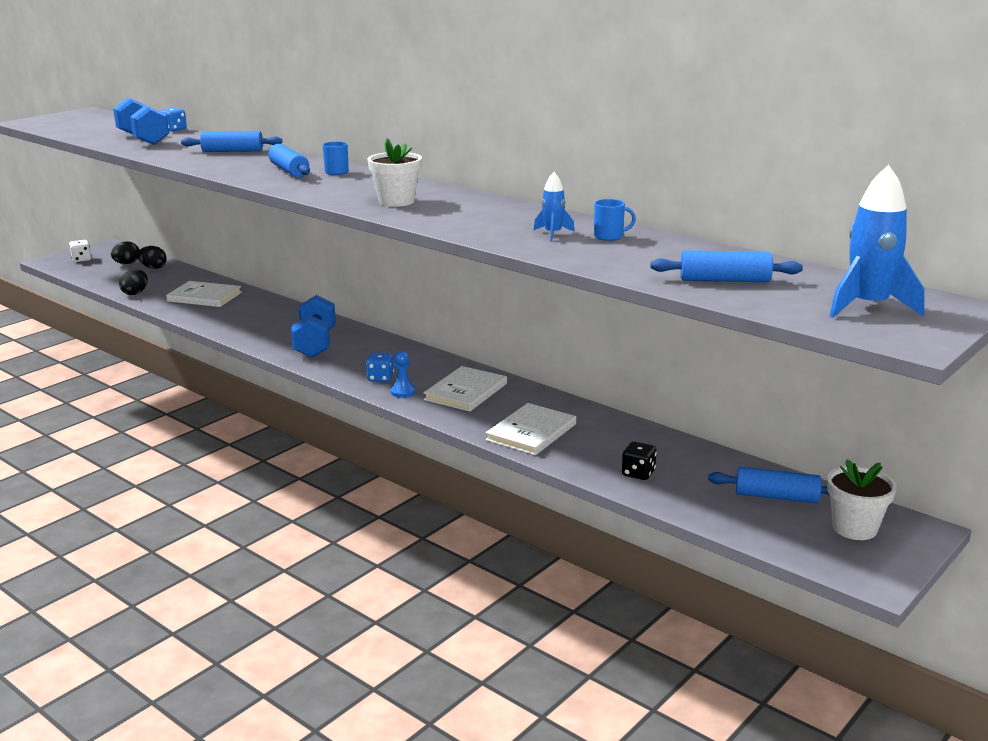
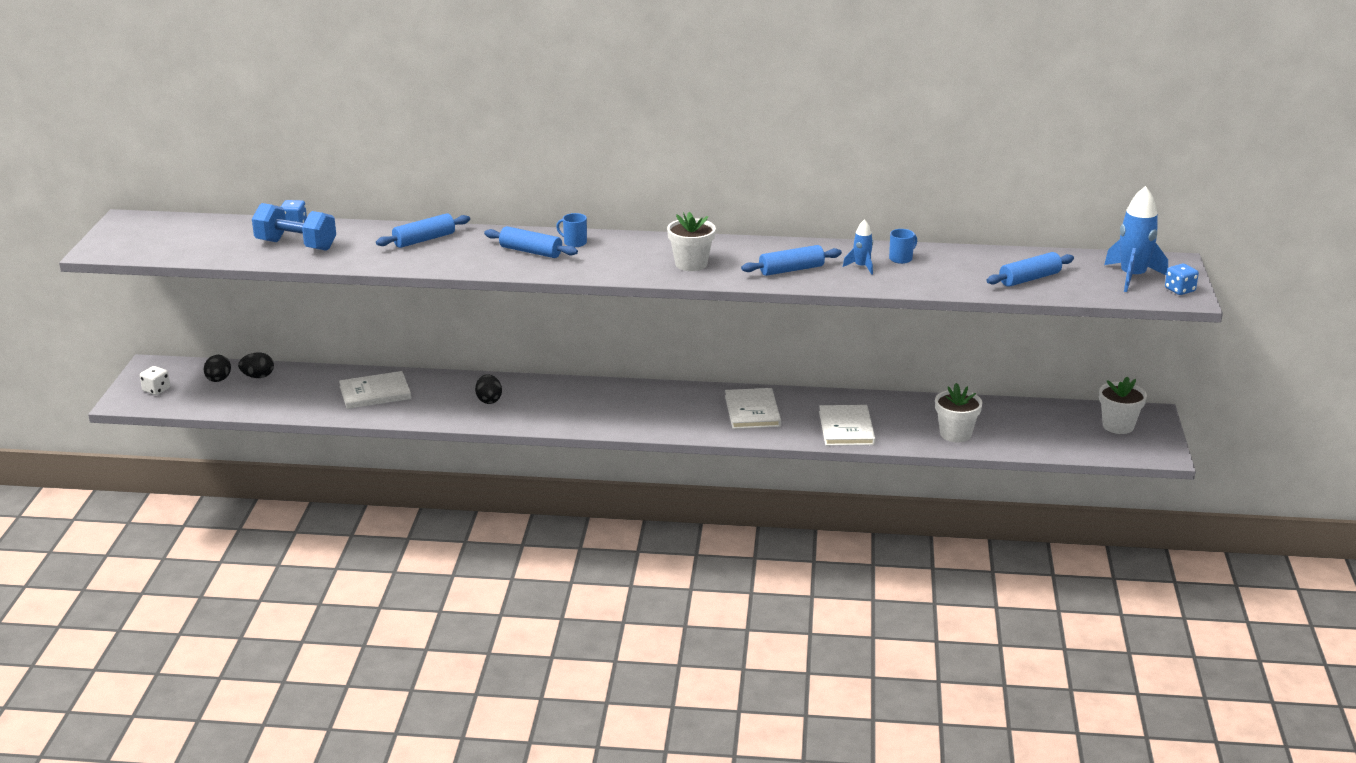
camera: 35 degrees left, 5 degrees up
(135, 293) = (296, 410): black egg -> black egg (489, 400)
(315, 344) = (564, 408): blue dumbbell -> none
(380, 378) = (670, 421): blue dice -> blue dice (1179, 290)
(403, 392) = (706, 427): blue pawn -> none
(638, 473) = (955, 434): black dice -> white flower pot
(776, 497) = (1053, 421): blue rolling pin -> blue rolling pin (791, 270)

